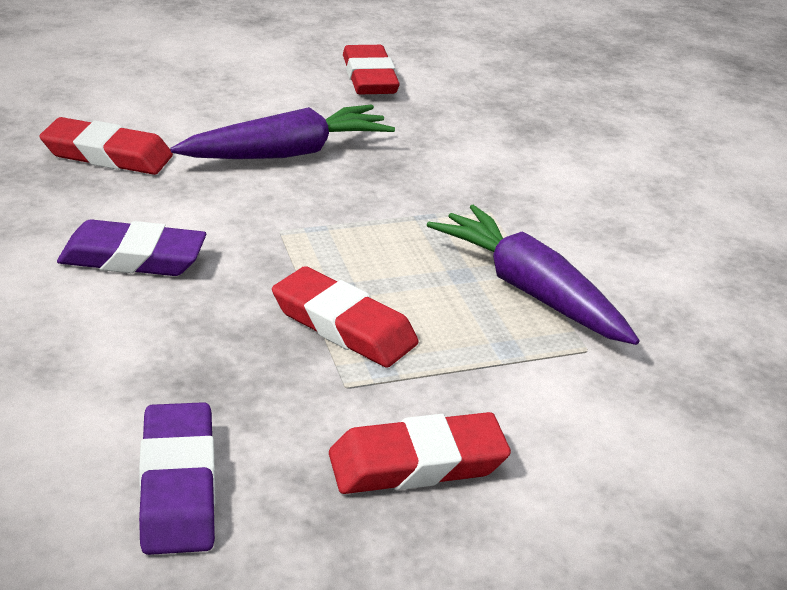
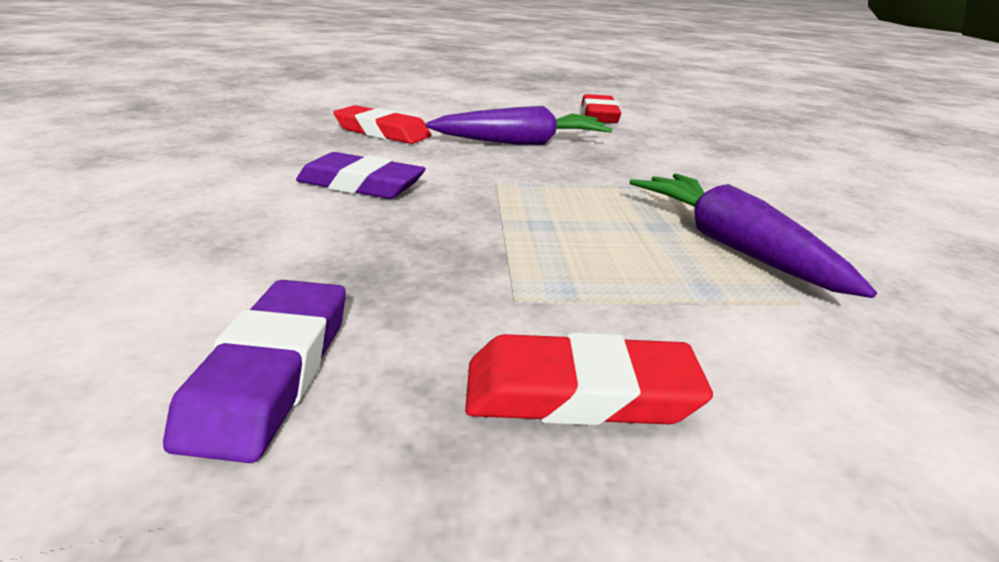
camera: 15 degrees right, 5 degrees down
(343, 325) = (530, 250): red eraser -> none

